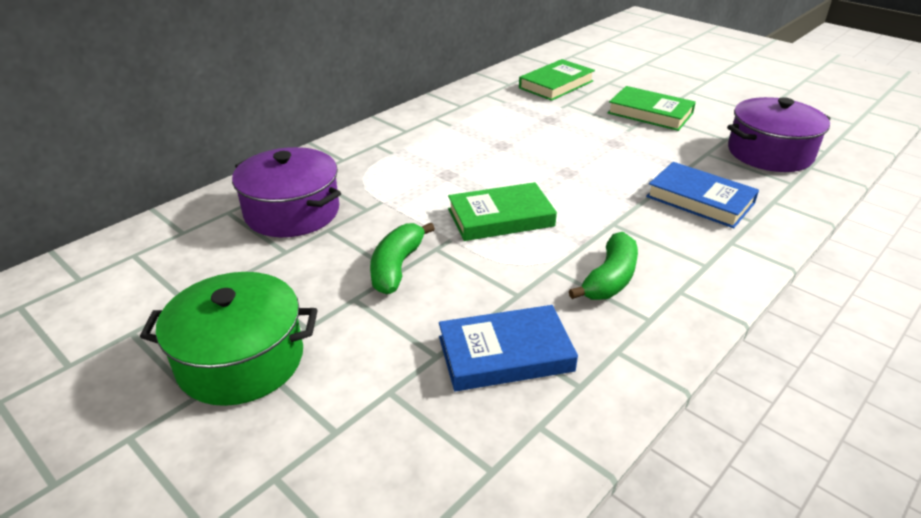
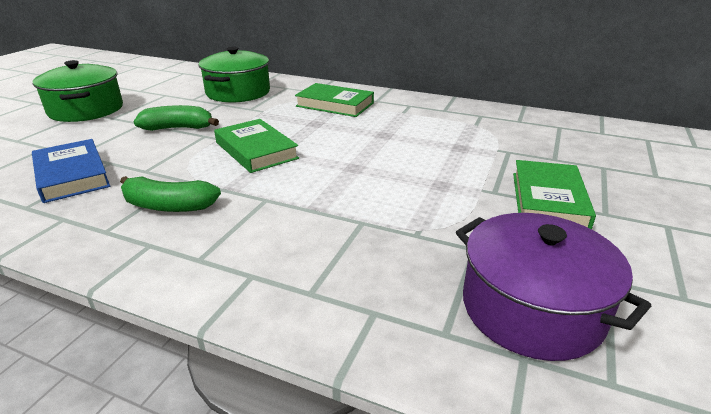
camera: 70 degrees right, 5 degrees down
(292, 212) = (238, 92): purple pot -> green pot
(556, 84) = (551, 141): green book -> green book (335, 105)
(700, 200) = (342, 248): blue book -> none

